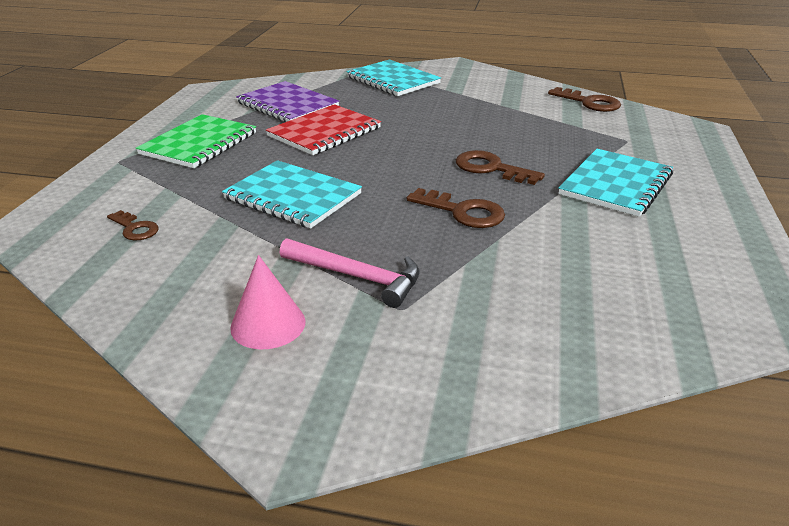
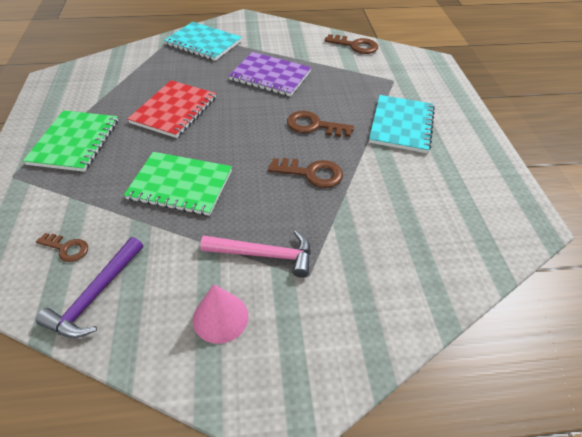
camera: 20 degrees left, 15 degrees up
(139, 274) = (95, 295): none -> purple hammer
(287, 105) = (130, 84): purple notebook -> purple notebook (270, 76)
(293, 196) = (180, 185): turquoise notebook -> green notebook

